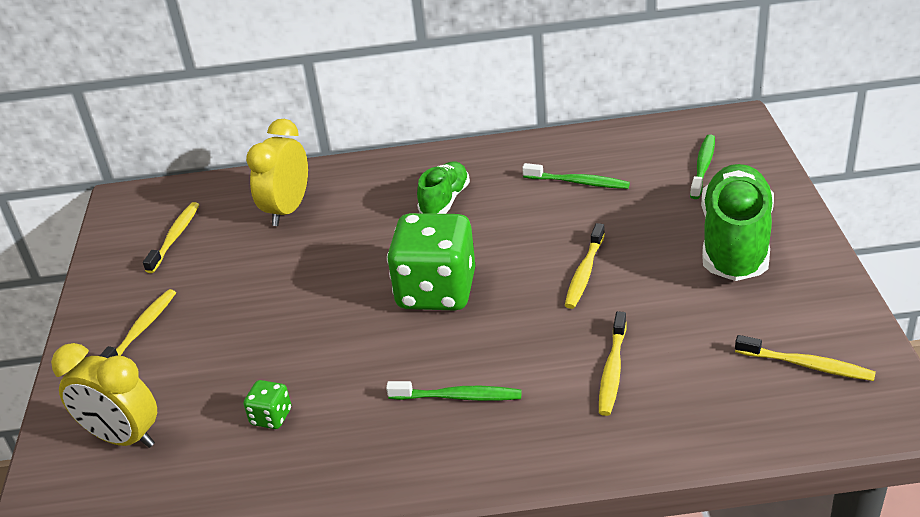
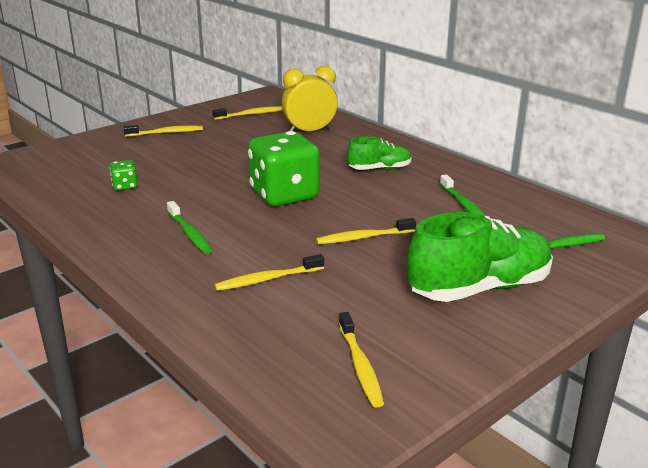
camera: 50 degrees right, 10 degrees down
(123, 438) = (80, 157): yellow clock -> none

